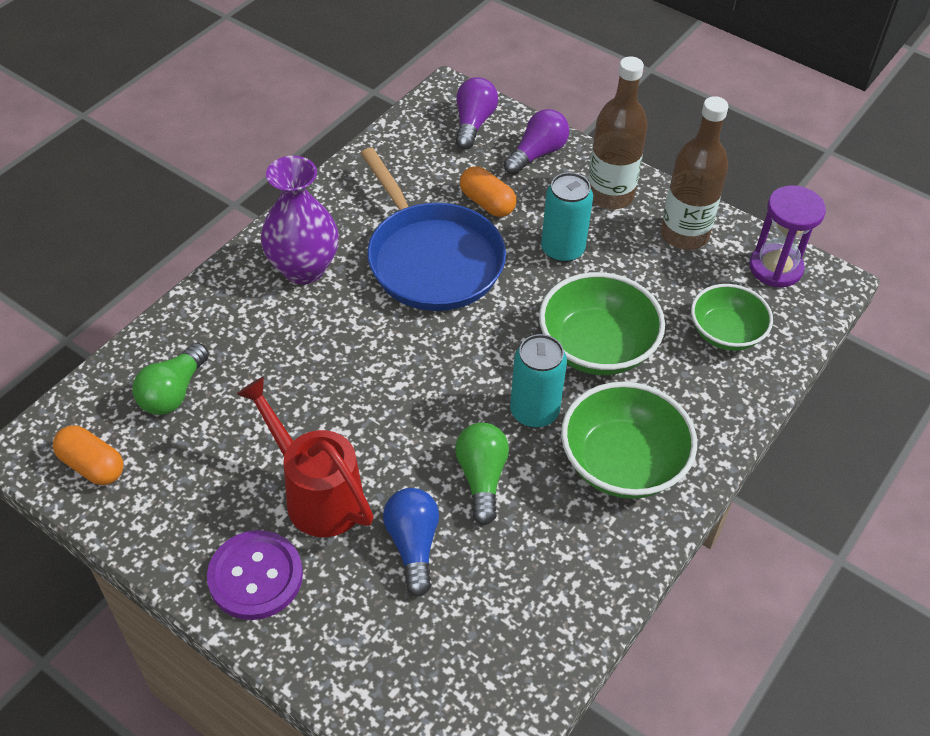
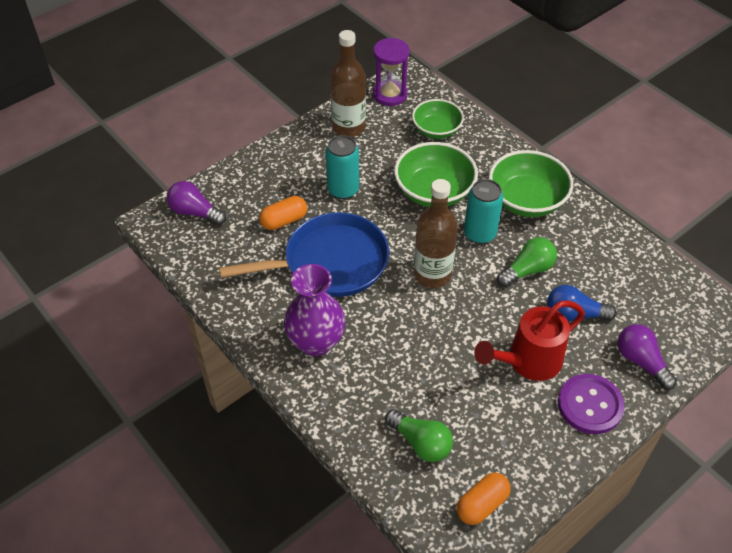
camera: 75 degrees left, 0 degrees up
(481, 478) = (527, 270): green light bulb -> green light bulb turned 135 degrees clockwise
(537, 153) = (243, 183): purple light bulb -> purple light bulb (641, 361)
(610, 195) = (300, 154): brown bottle -> brown bottle (432, 274)

